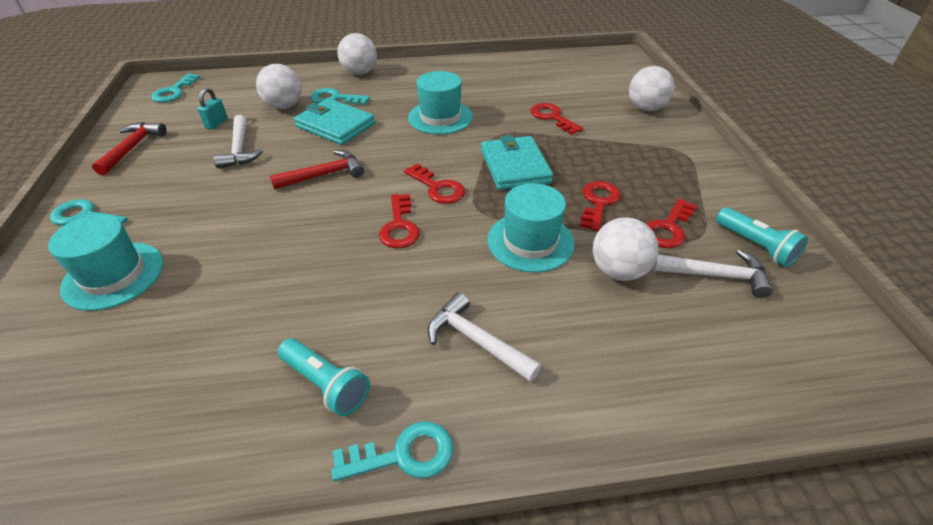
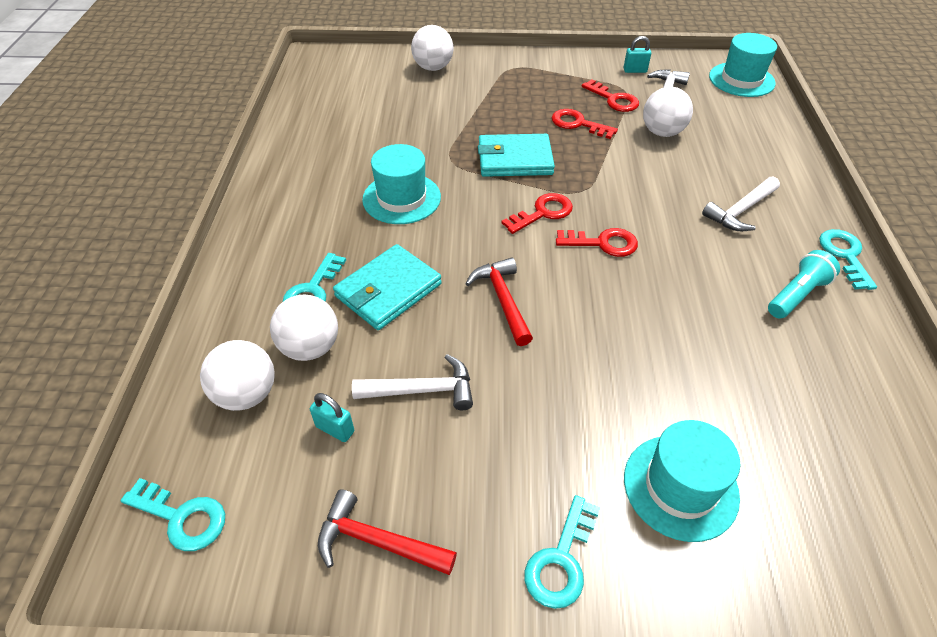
camera: 80 degrees left, 5 degrees up
(360, 72) = (241, 264): white ball -> white ball (247, 394)
(530, 241) = (627, 168): turquoise hat -> turquoise hat (741, 80)
(552, 117) = (430, 122): red key -> none
(755, 246) = (635, 70): turquoise flashlight -> turquoise padlock

